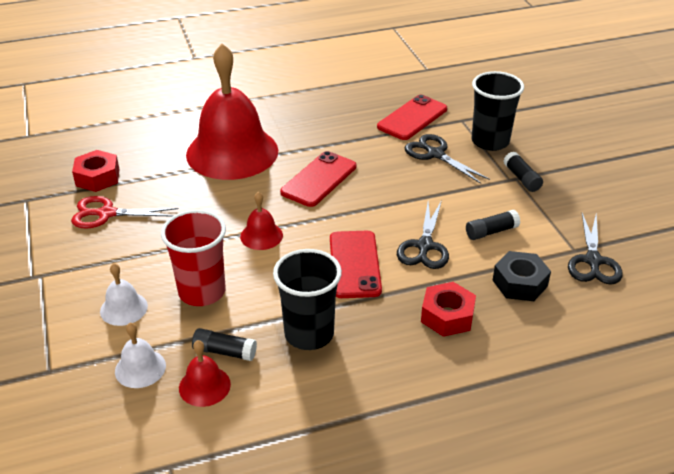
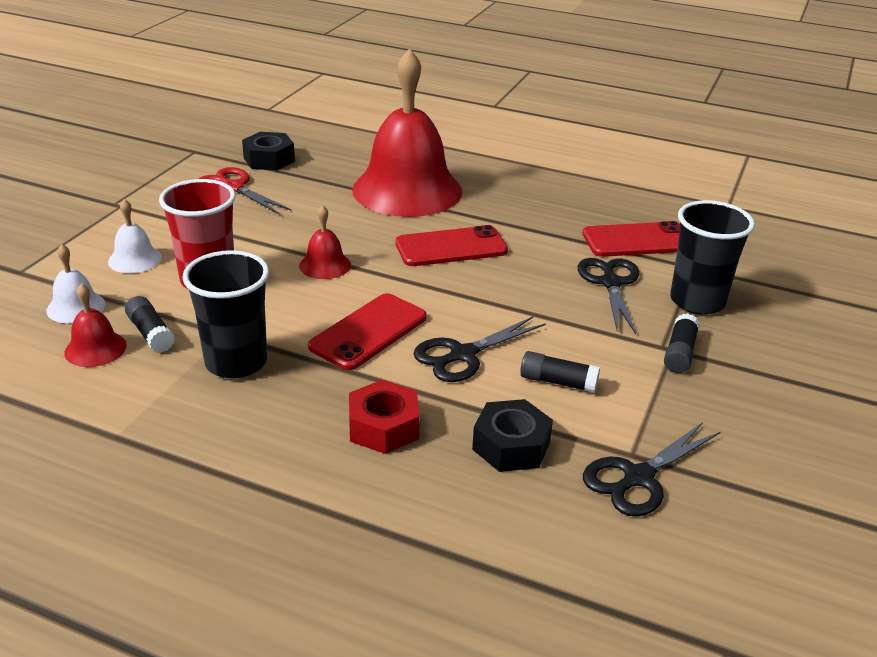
camera: 40 degrees right, 5 degrees down
(97, 177) = (269, 159): red nut -> black nut

